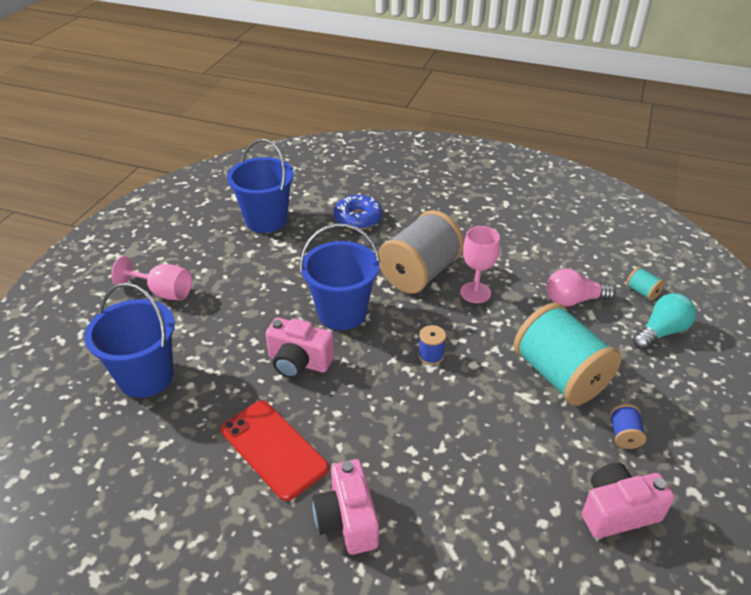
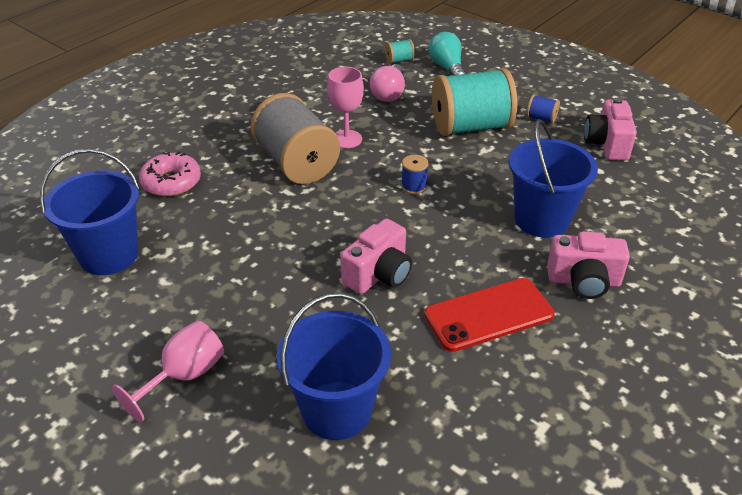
camera: 70 degrees left, 0 degrees up
(342, 313) = (322, 228): blue bucket -> blue bucket (542, 219)
(358, 218) = (171, 182): blue donut -> pink donut

